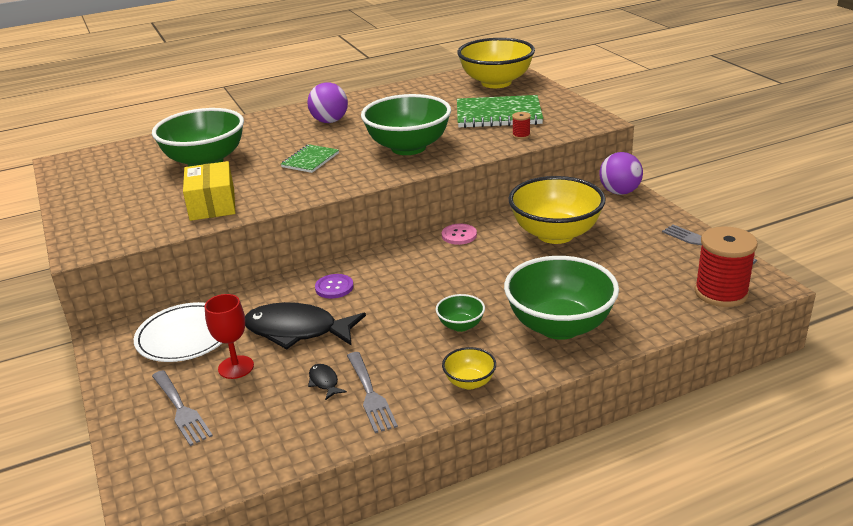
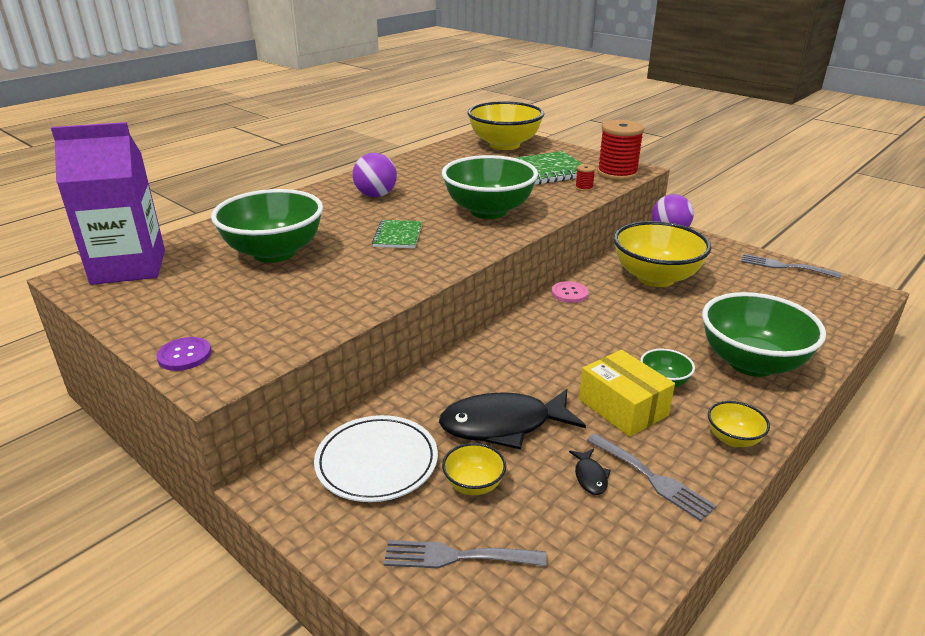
camera: 25 degrees left, 0 degrees up
(100, 159) = (129, 267): none -> purple carton
(181, 410) = (456, 556): grey fork -> grey fork turned 150 degrees clockwise
(212, 204) = (333, 298): yellow box -> yellow box (623, 407)
(236, 367) = (474, 485): red goblet -> yellow bowl
(324, 382) = (590, 477): black fish -> black fish turned 135 degrees counterclockwise
(334, 287) = (497, 369): purple button -> purple button (184, 355)
(721, 293) = (844, 306): red spool -> red spool (617, 173)

